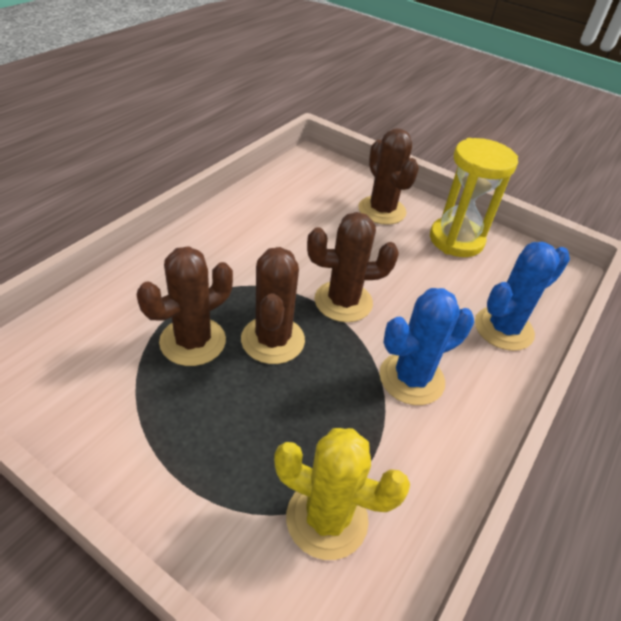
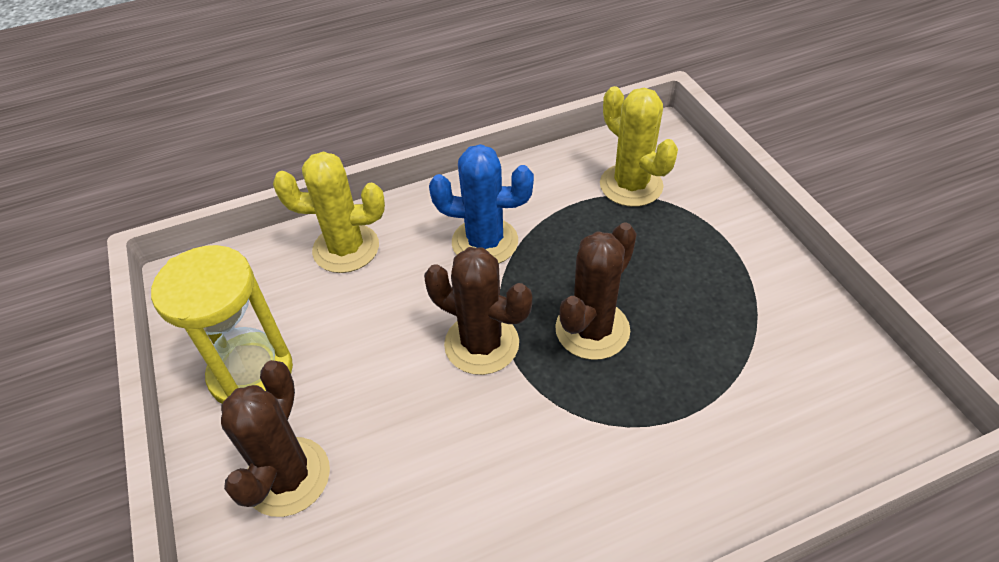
camera: 140 degrees left, 5 degrees up
(193, 341) = (681, 362): brown cactus -> none
(503, 328) = (346, 248): blue cactus -> yellow cactus

